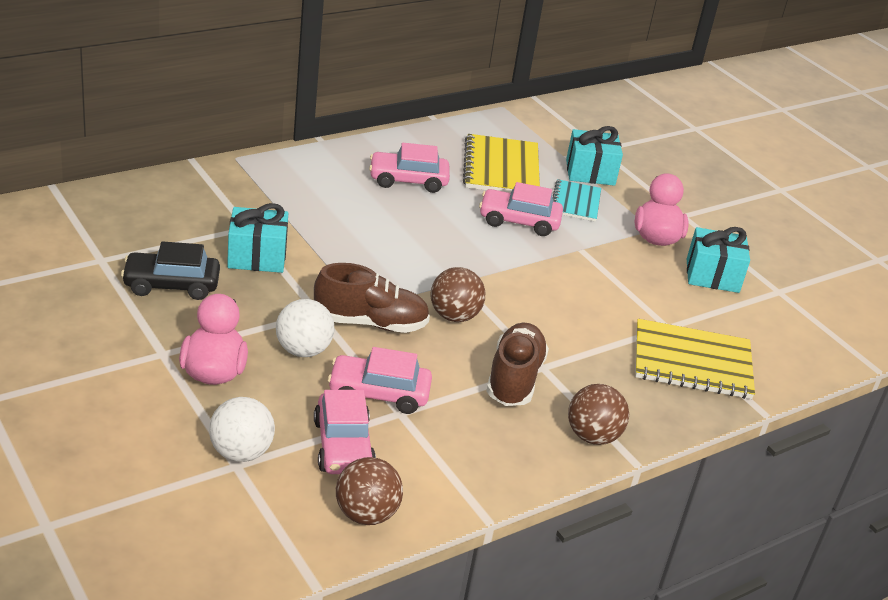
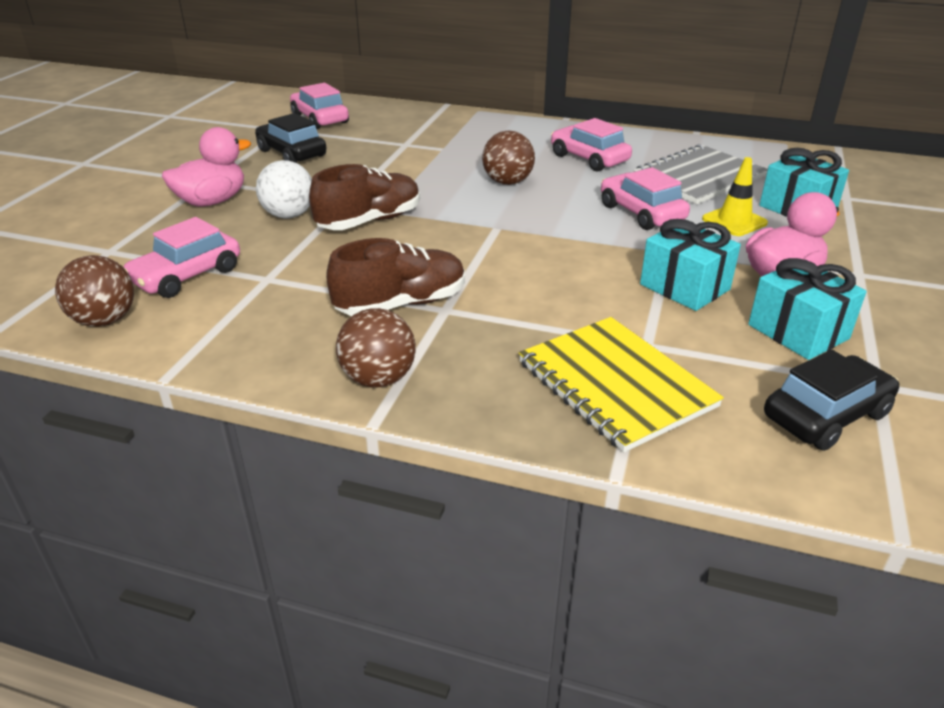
camera: 55 degrees right, 0 degrees up
(241, 453) = (126, 246): white ball -> none
(257, 257) = (376, 159): turquoise gift -> turquoise gift (684, 287)
(371, 323) = (369, 221): brown shoe -> brown shoe turned 90 degrees counterclockwise
(378, 393) = (279, 260): pink car -> pink car (320, 119)
(454, 316) = (443, 245): brown ball -> brown ball (507, 182)
(501, 168) = (698, 177): yellow notebook -> grey notebook
(575, 202) = (734, 221): turquoise notebook -> yellow traffic cone
(785, 323) = (825, 415): none -> black car

